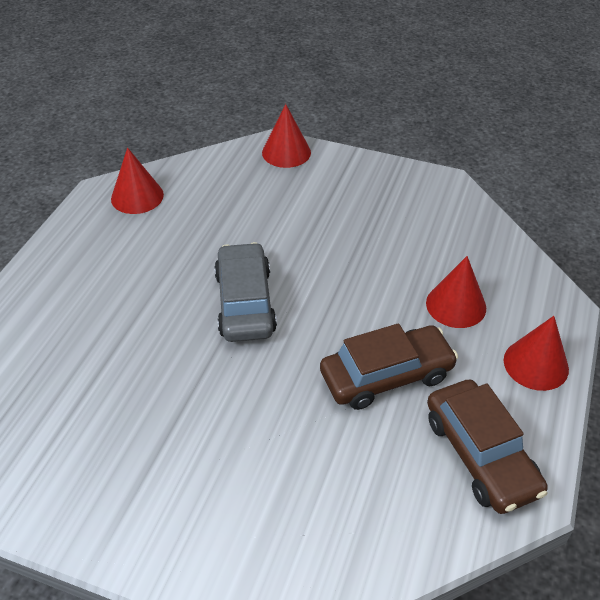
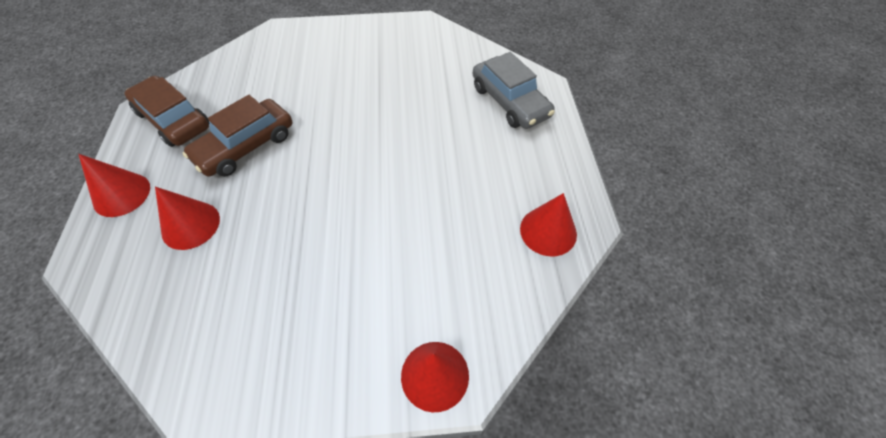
camera: 155 degrees right, 10 degrees up
(245, 302) = (377, 163): grey car -> grey car (510, 102)

